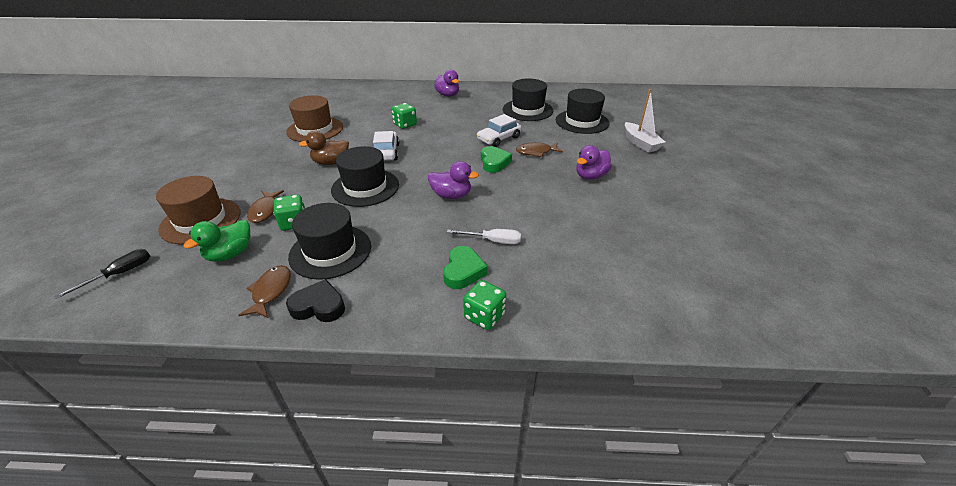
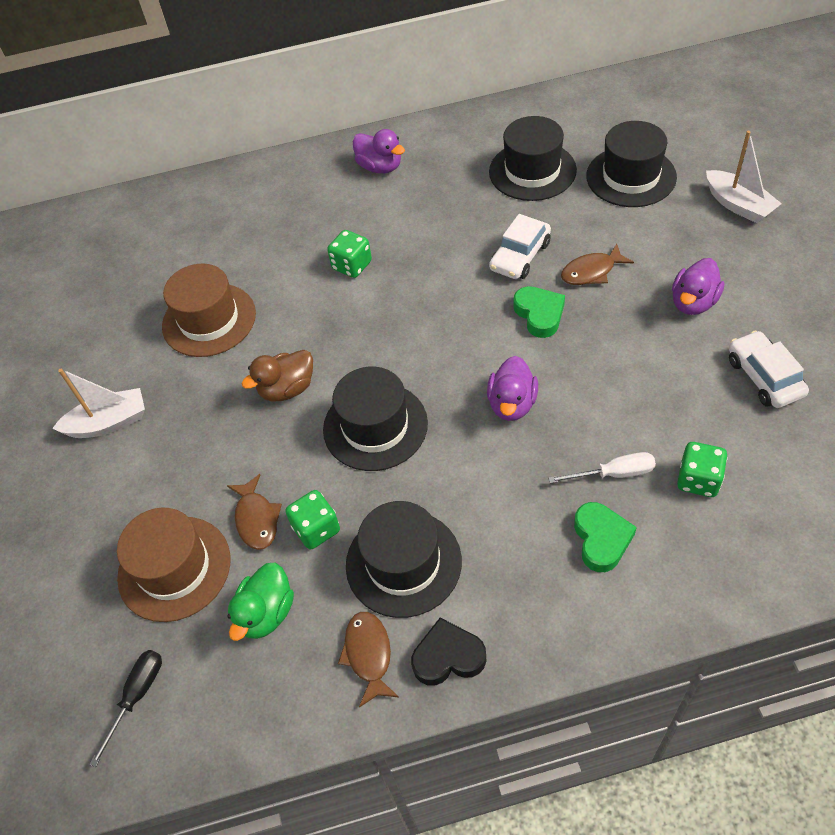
camera: 10 degrees left, 15 degrees up
(228, 155) = (108, 423): none -> white boat
(386, 152) = (361, 341): white car -> white car (764, 377)
(451, 195) = (512, 404): purple duck -> purple duck turned 105 degrees clockwise
(484, 316) = (663, 602): green dice -> green dice (698, 480)

